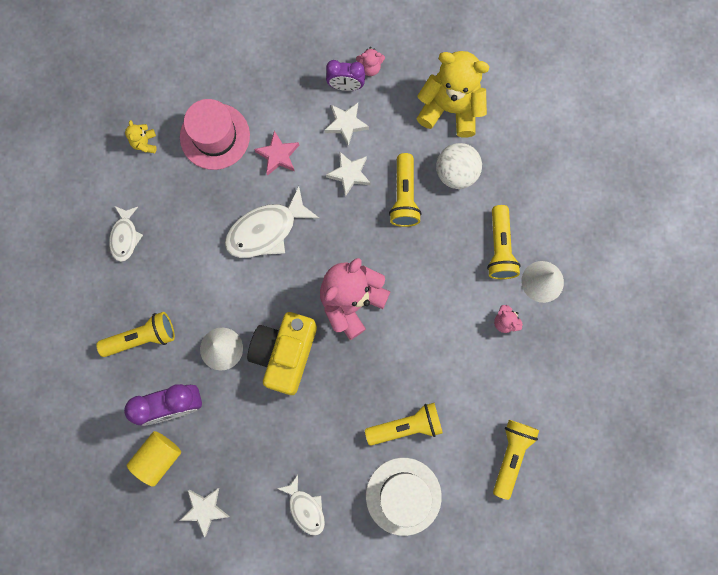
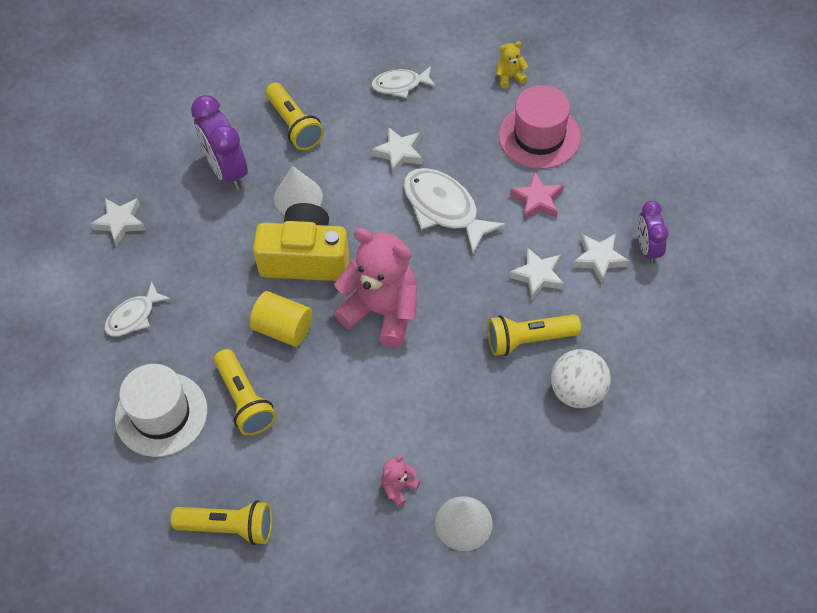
camera: 80 degrees right, 20 degrees down
(158, 458) = (169, 169): yellow cylinder -> yellow cylinder (283, 328)
(199, 254) = (399, 153): none -> white star
(370, 68) = (681, 269): pink teddy bear -> none
(450, 109) = (661, 368): yellow teddy bear -> none
(499, 248) = (494, 462): yellow flashlight -> none

